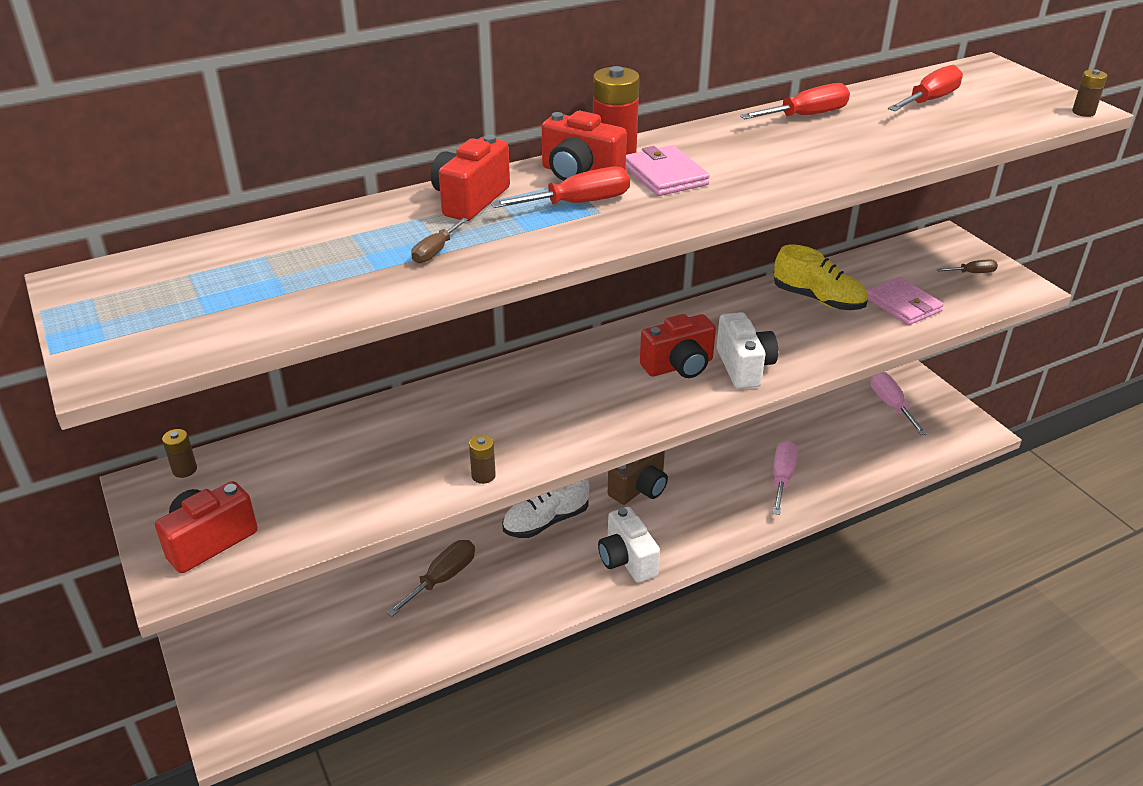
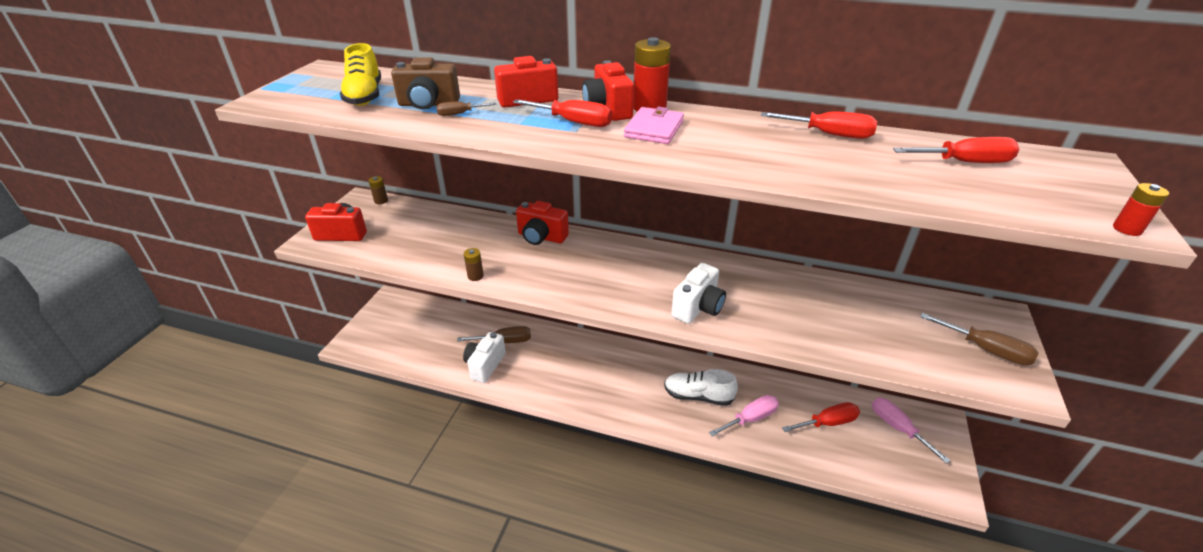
camera: 45 degrees right, 0 degrees up
(545, 521) = (585, 348): white shoe -> white shoe (698, 396)
(627, 560) = (598, 397): white camera -> white camera (485, 365)
(639, 488) = (655, 365): brown camera -> brown camera (428, 104)
(679, 366) = (659, 284): red camera -> red camera (541, 237)
(818, 299) = (818, 298): yellow shoe -> yellow shoe (365, 96)
(841, 437) = (827, 423): none -> red screwdriver
(891, 405) = (897, 428): pink screwdriver -> pink screwdriver turned 60 degrees counterclockwise
(903, 304) = (882, 337): pink wallet -> none
(972, 273) = (986, 350): brown screwdriver -> brown screwdriver, size x1.74
(1083, 112) = (1127, 229): brown battery -> red battery

